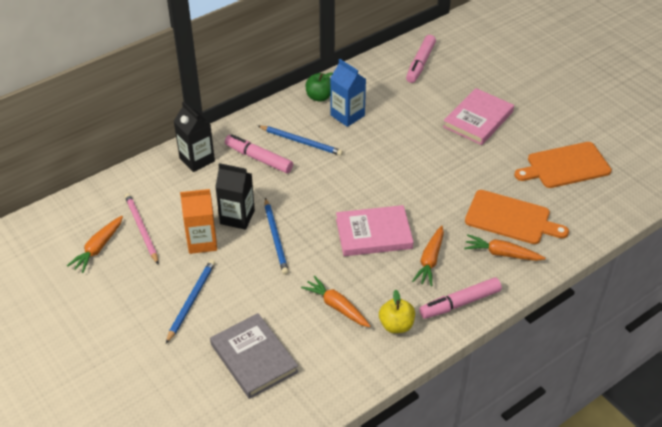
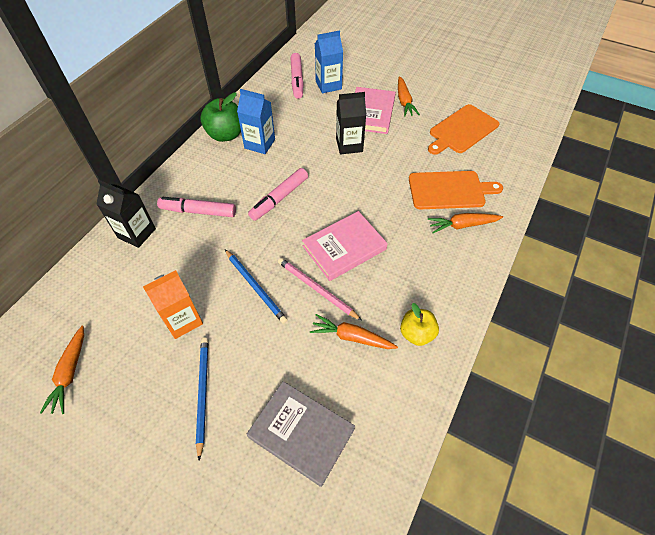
camera: 25 degrees left, 10 degrees up
(141, 229) = (110, 330): pink pencil -> pink pencil (316, 289)
(237, 217) = (206, 279): black carton -> black carton (349, 145)
(301, 142) = (231, 181): blue pencil -> none
(319, 97) = (226, 135): green apple -> green apple, size x1.50
(430, 260) = (408, 255): orange carrot -> orange carrot (404, 101)
(450, 78) = (328, 85): none -> blue carton
(460, 303) = (458, 287): pink marker -> pink marker (279, 198)

